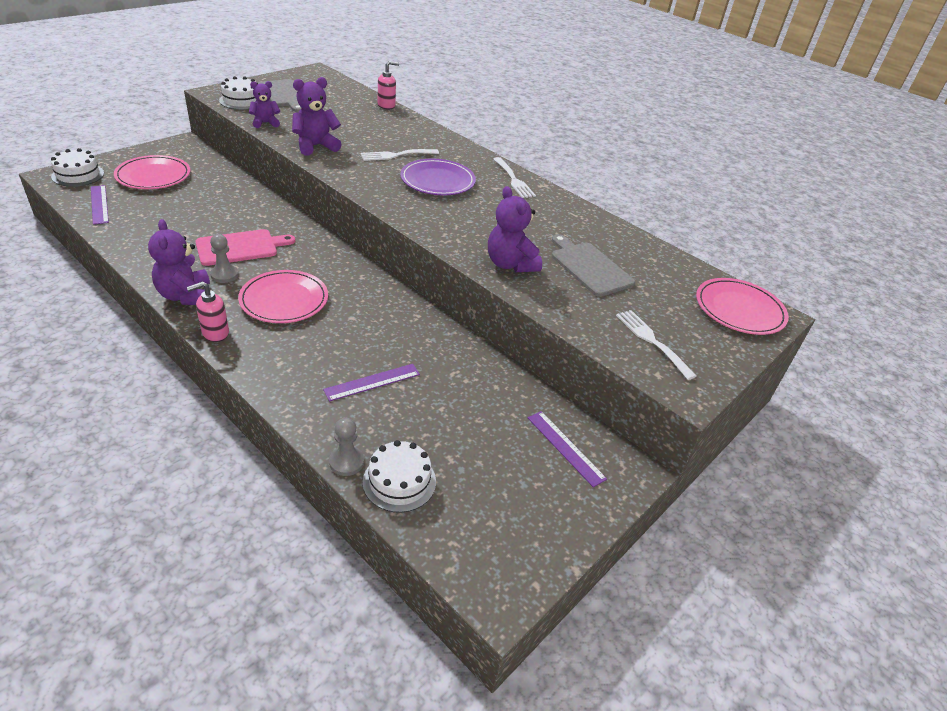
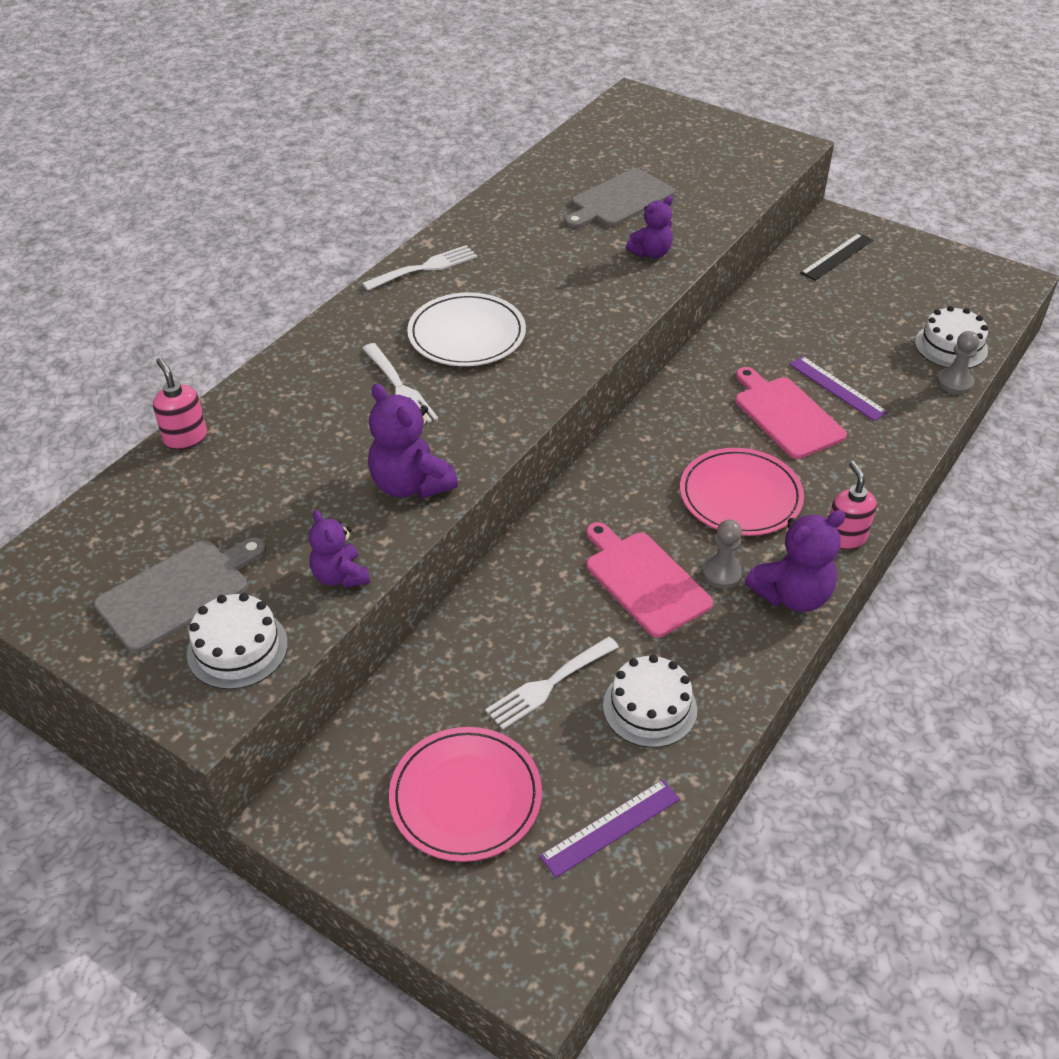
camera: 95 degrees left, 5 degrees up
(78, 175) = (516, 930): white cake -> white cake (649, 707)
(215, 333) = (845, 537): pink soap dispenser -> pink soap dispenser turned 150 degrees counterclockwise
(353, 344) = (786, 415): none -> pink cutting board
(437, 181) = (467, 334): purple plate -> white plate
(510, 264) = (651, 253): purple teddy bear -> purple teddy bear, size x0.64
(565, 447) = (837, 257): purple ruler -> black ruler
(651, 341) = (730, 162): white fork -> white fork (548, 685)
(739, 309) = (638, 114): pink plate -> none

